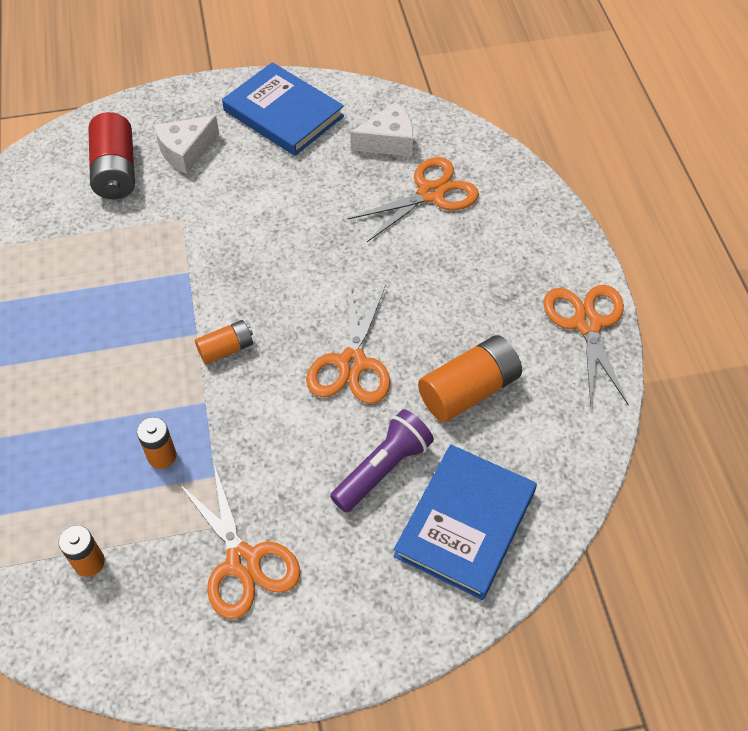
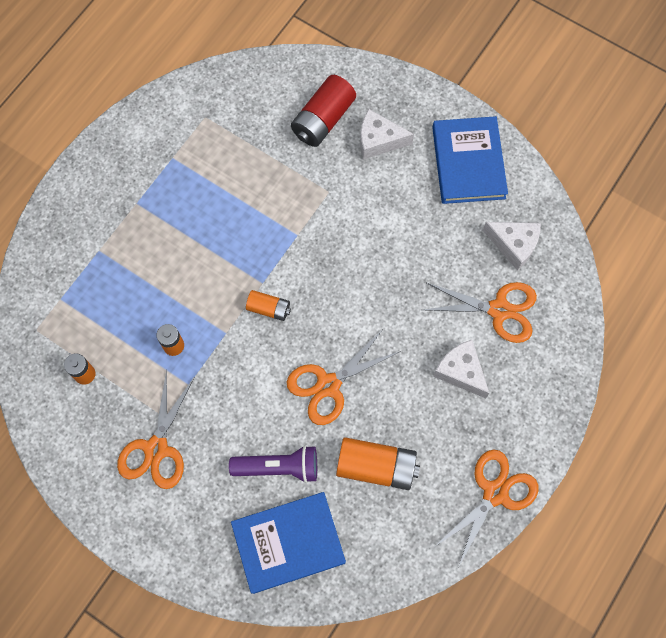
camera: 45 degrees right, 15 degrees up
(453, 260) = (461, 371): none -> white cheese

